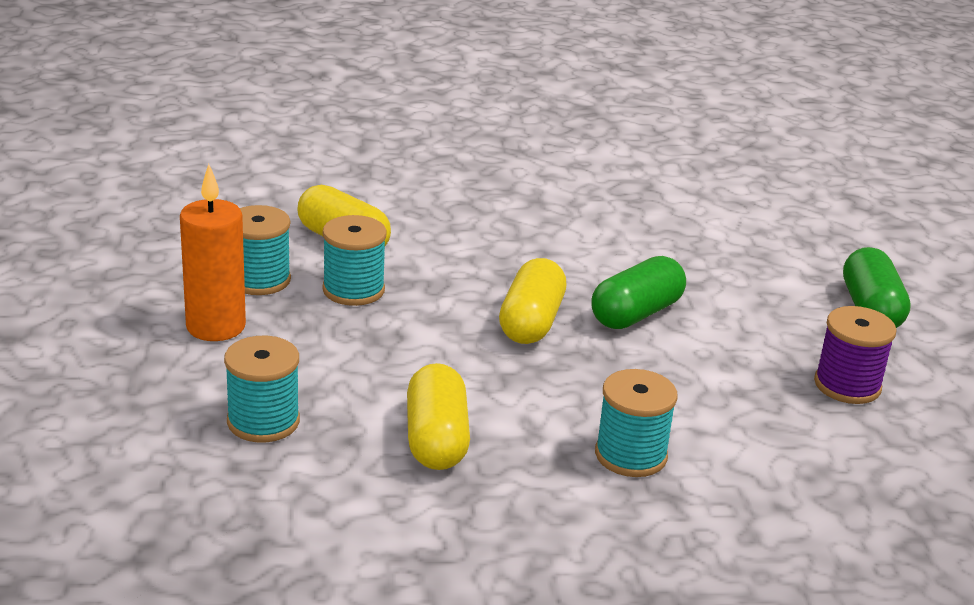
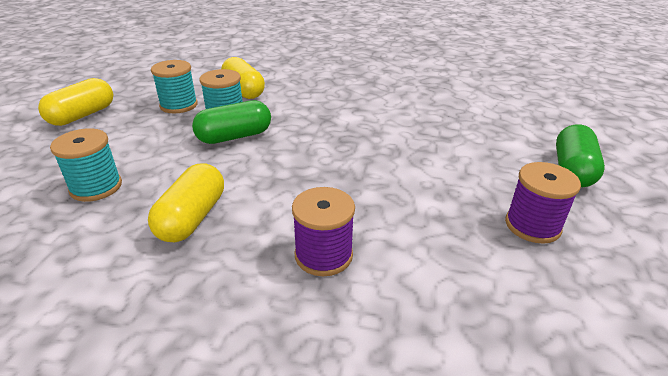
camera: 20 degrees right, 5 degrees up
(216, 327) = (129, 127): orange candle -> none
(531, 322) = (318, 148): yellow capsule -> yellow capsule (82, 115)
(630, 455) = (323, 255): turquoise spool -> purple spool
(636, 314) = (393, 151): green capsule -> green capsule (234, 137)

